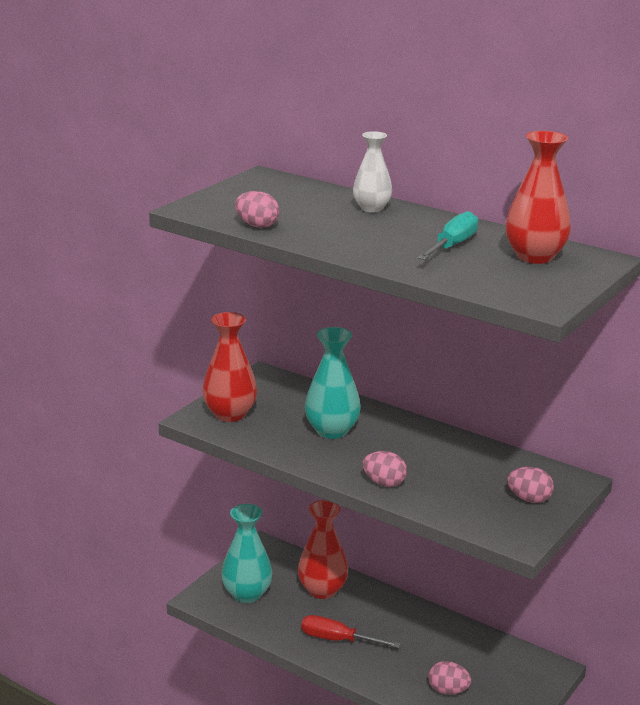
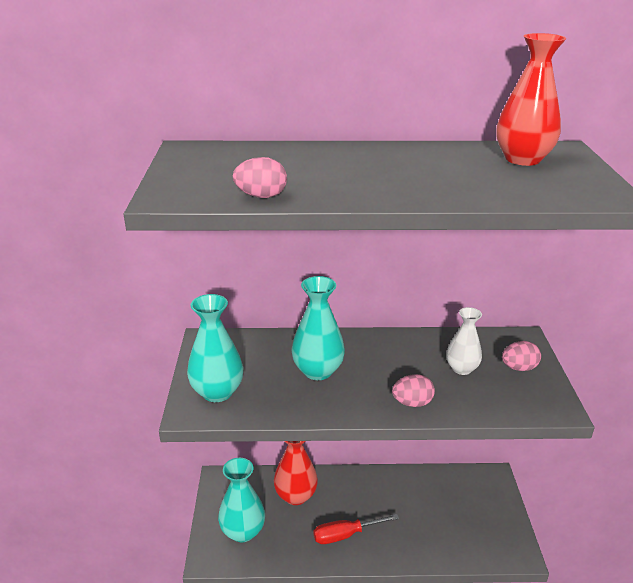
camera: 35 degrees left, 5 degrees up
(230, 414) = (217, 392): red vase -> turquoise vase
(371, 208) = (330, 153): white vase -> white vase (461, 368)
(448, 690) = (455, 534): pink egg -> none
(452, 246) = (451, 167): turquoise screwdriver -> none

